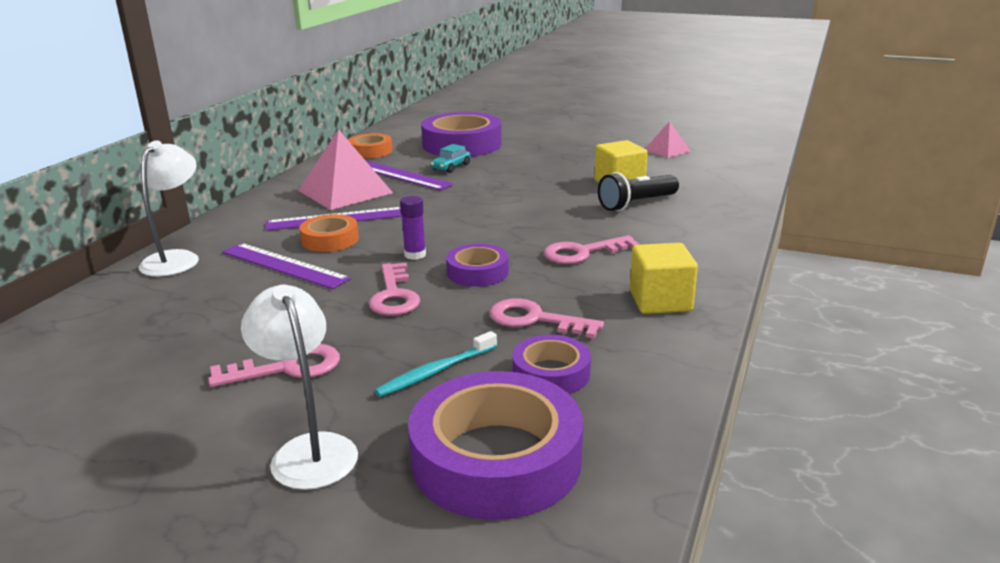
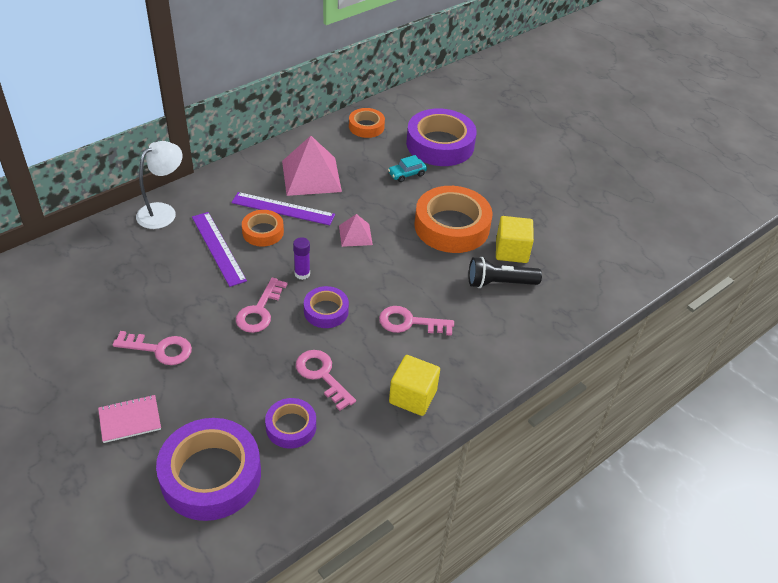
camera: 25 degrees right, 20 degrees up
(309, 450) = (130, 420): white lamp -> pink notebook
(401, 175) = (364, 170): purple ruler -> none
(436, 371) = (232, 392): turquoise toothbrush -> none
(540, 185) = (451, 226): none -> orange tape
(667, 150) = (594, 221): pink pyramid -> pink pyramid (355, 235)

